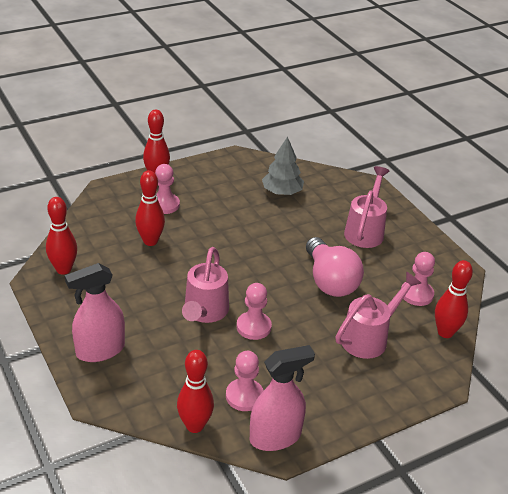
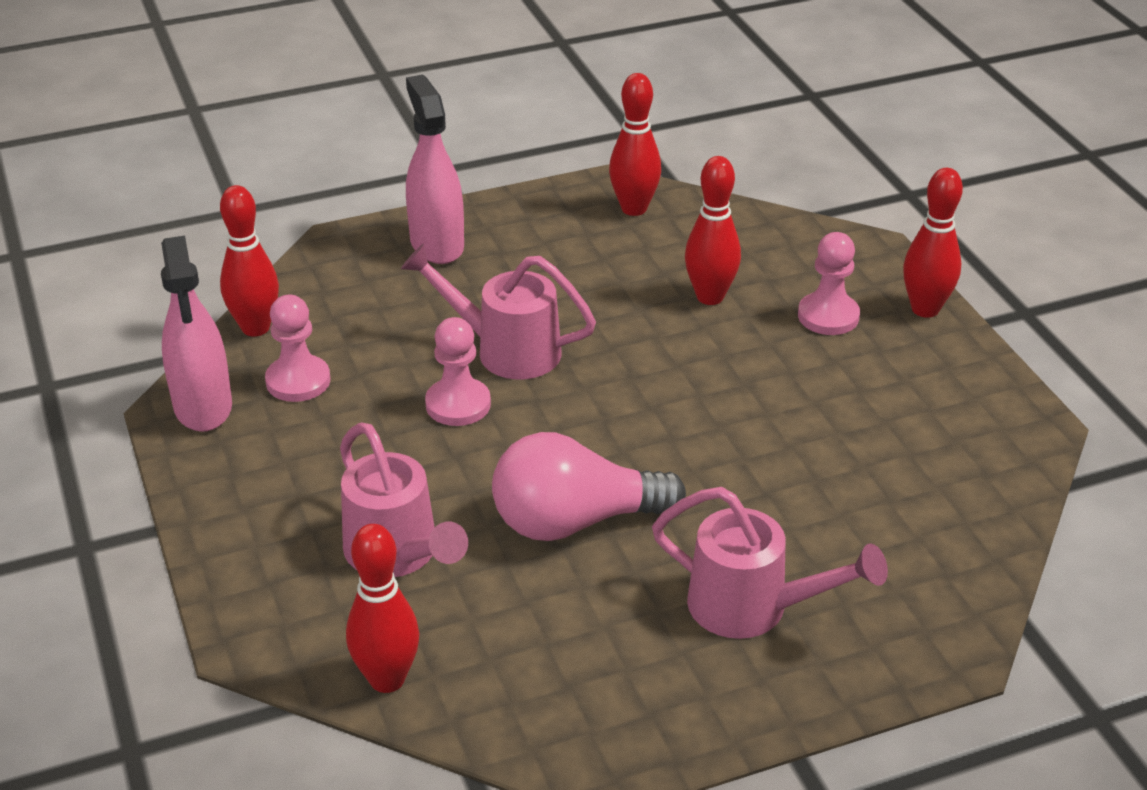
camera: 100 degrees right, 0 degrees up
(282, 192) = (895, 485): grey tree -> none
(416, 294) = (516, 656): pink pawn -> none

